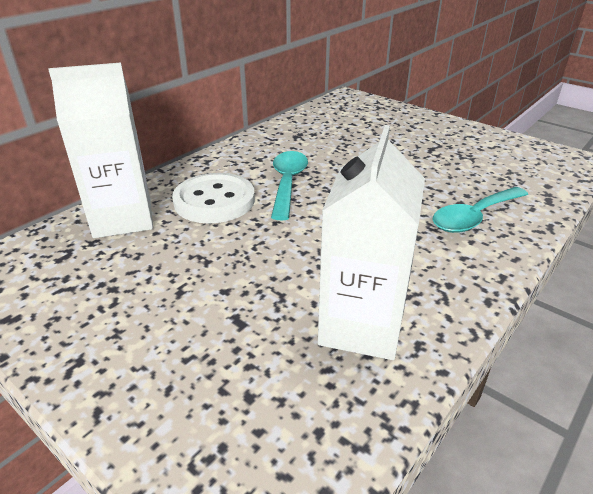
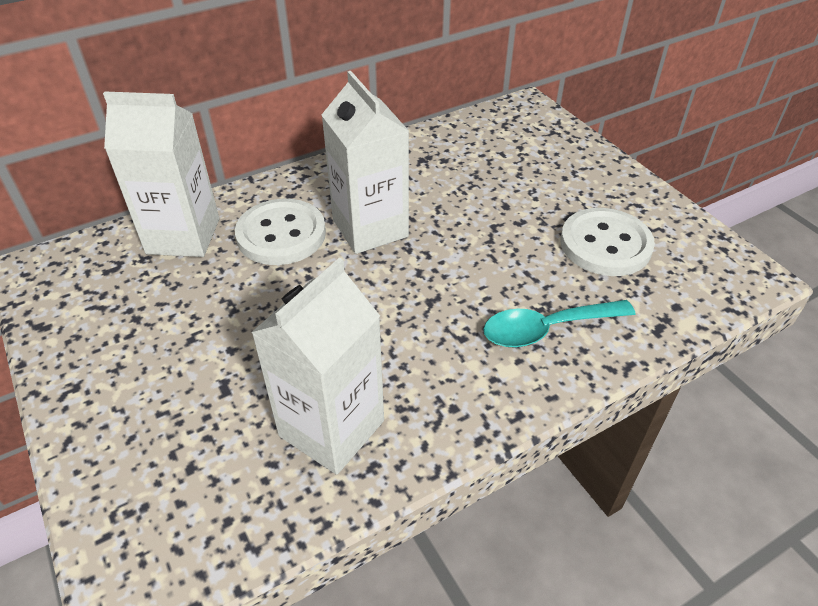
camera: 20 degrees right, 10 degrees up
(287, 183) = (370, 228): turquoise spoon -> white carton
(469, 160) = (605, 244): none -> white button

